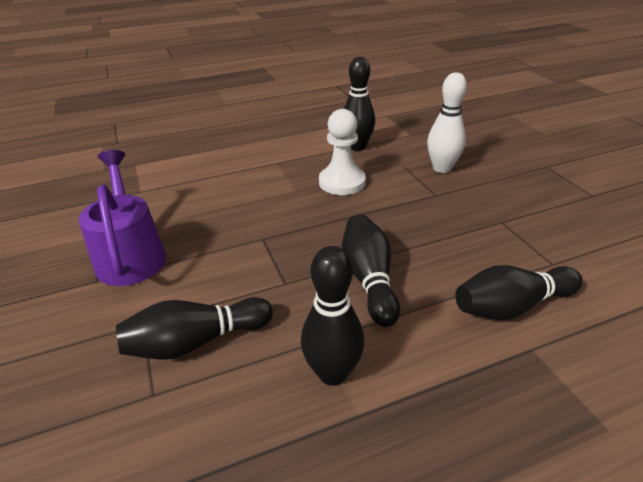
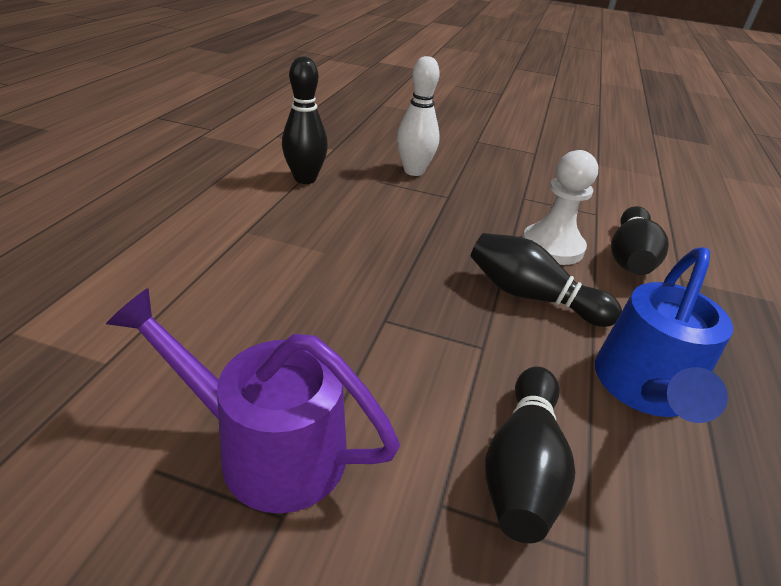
camera: 55 degrees left, 0 degrees up
(332, 373) = (644, 390): black bowling pin -> blue watering can
(342, 182) = (355, 221): white pawn -> white pawn (552, 247)

